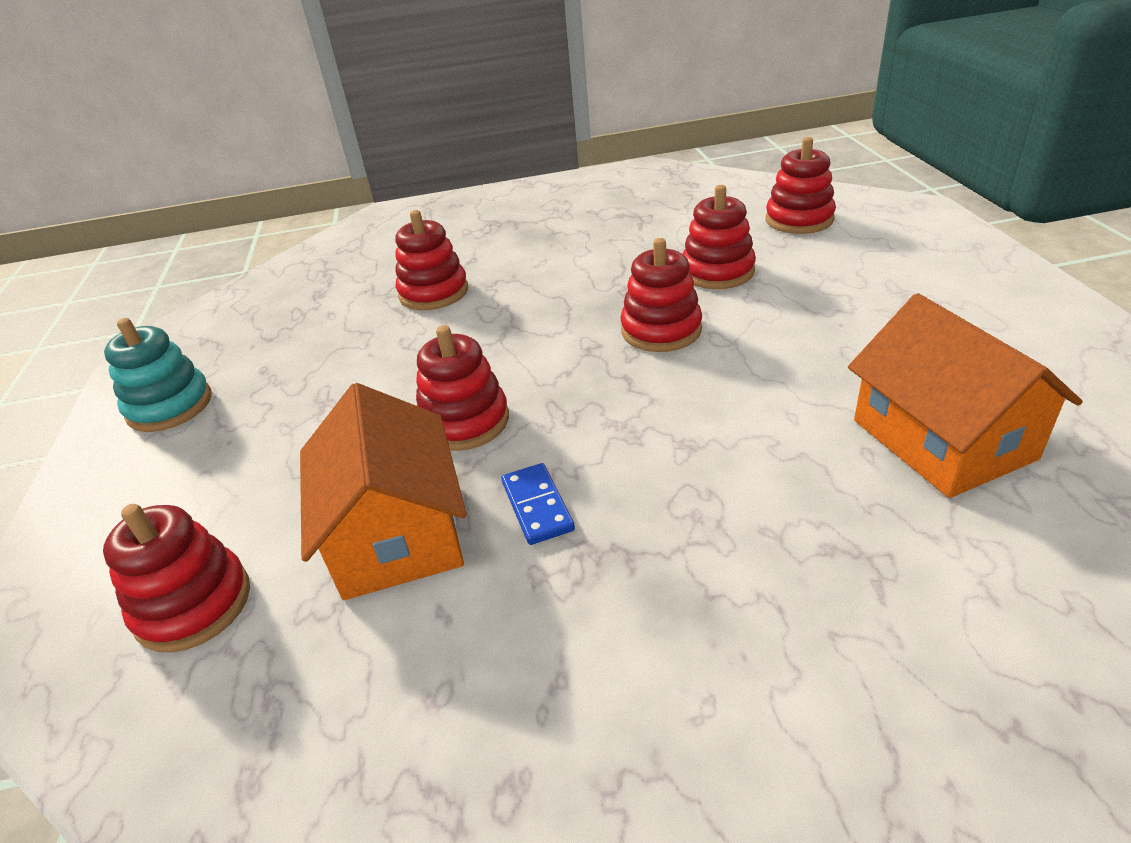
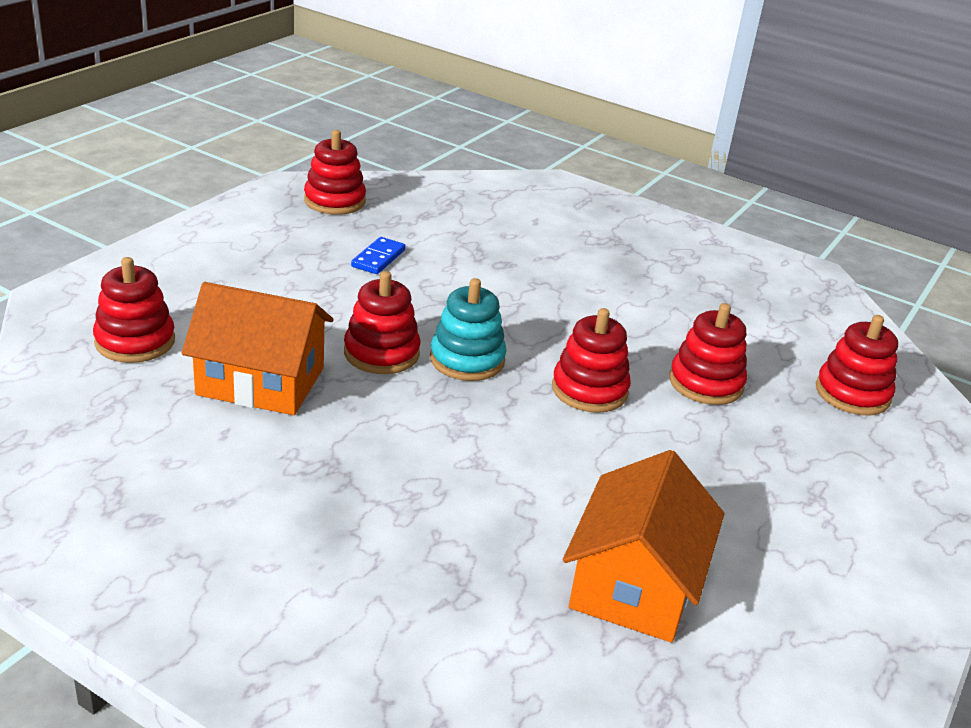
camera: 35 degrees right, 5 degrees down
(170, 406) = (254, 231): turquoise stacking toy -> turquoise stacking toy (467, 360)
(396, 533) = (261, 381): orange house -> orange house turned 75 degrees clockwise
(433, 292) = (493, 262): red stacking toy -> red stacking toy (334, 201)
(537, 506) = (344, 424): blue domino -> blue domino (378, 258)

